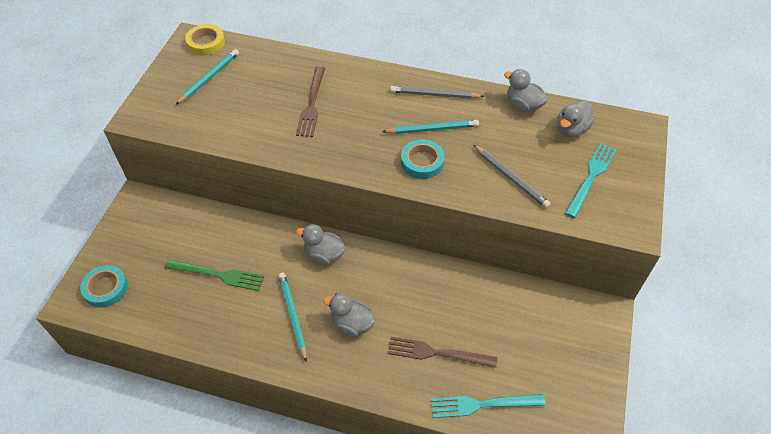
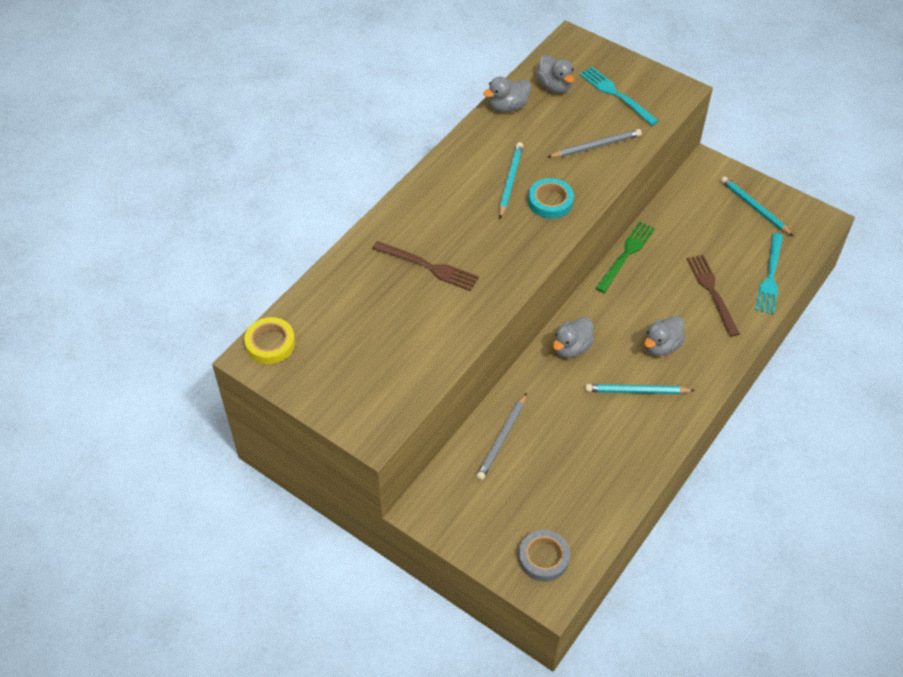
camera: 70 degrees left, 0 degrees up
(105, 288) = (543, 558): turquoise tape -> grey tape
(209, 78) = (338, 351): turquoise pencil -> turquoise pencil (754, 207)
(218, 275) = (564, 446): green fork -> green fork (626, 255)
(434, 95) = (462, 165): grey pencil -> grey pencil (502, 438)
(437, 353) = (712, 292): brown fork -> brown fork turned 135 degrees clockwise

